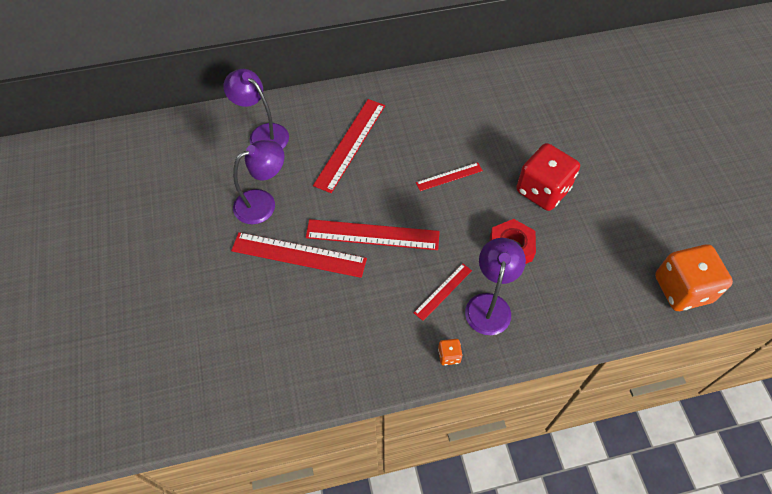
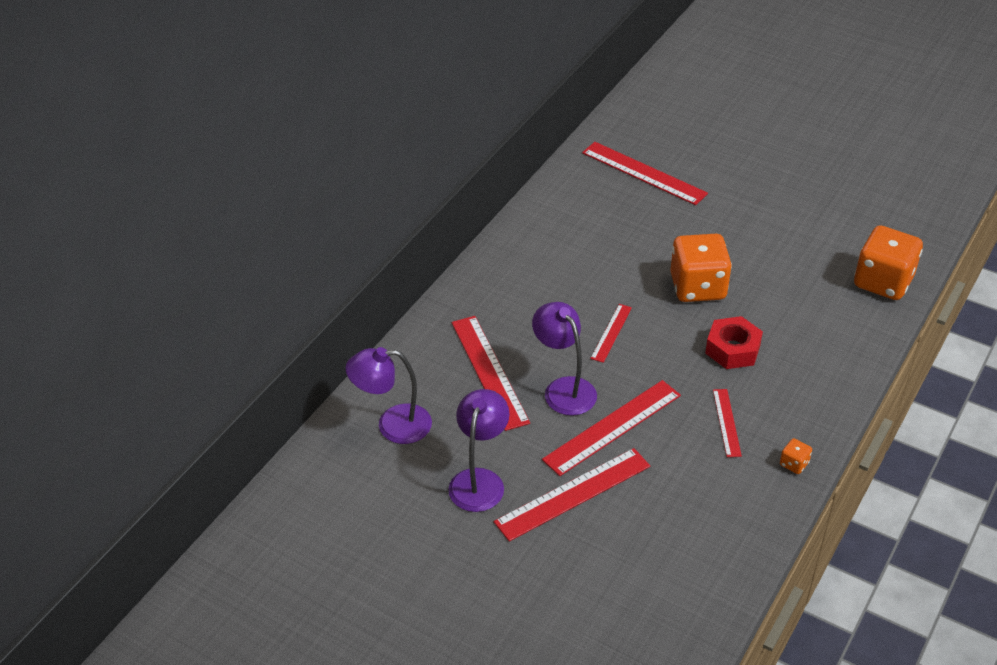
camera: 45 degrees left, 15 degrees down
(489, 304) = (773, 403): purple lamp -> purple lamp (564, 388)
(542, 190) = (697, 287): red dice -> orange dice
(606, 90) = (643, 173): none -> red ruler

